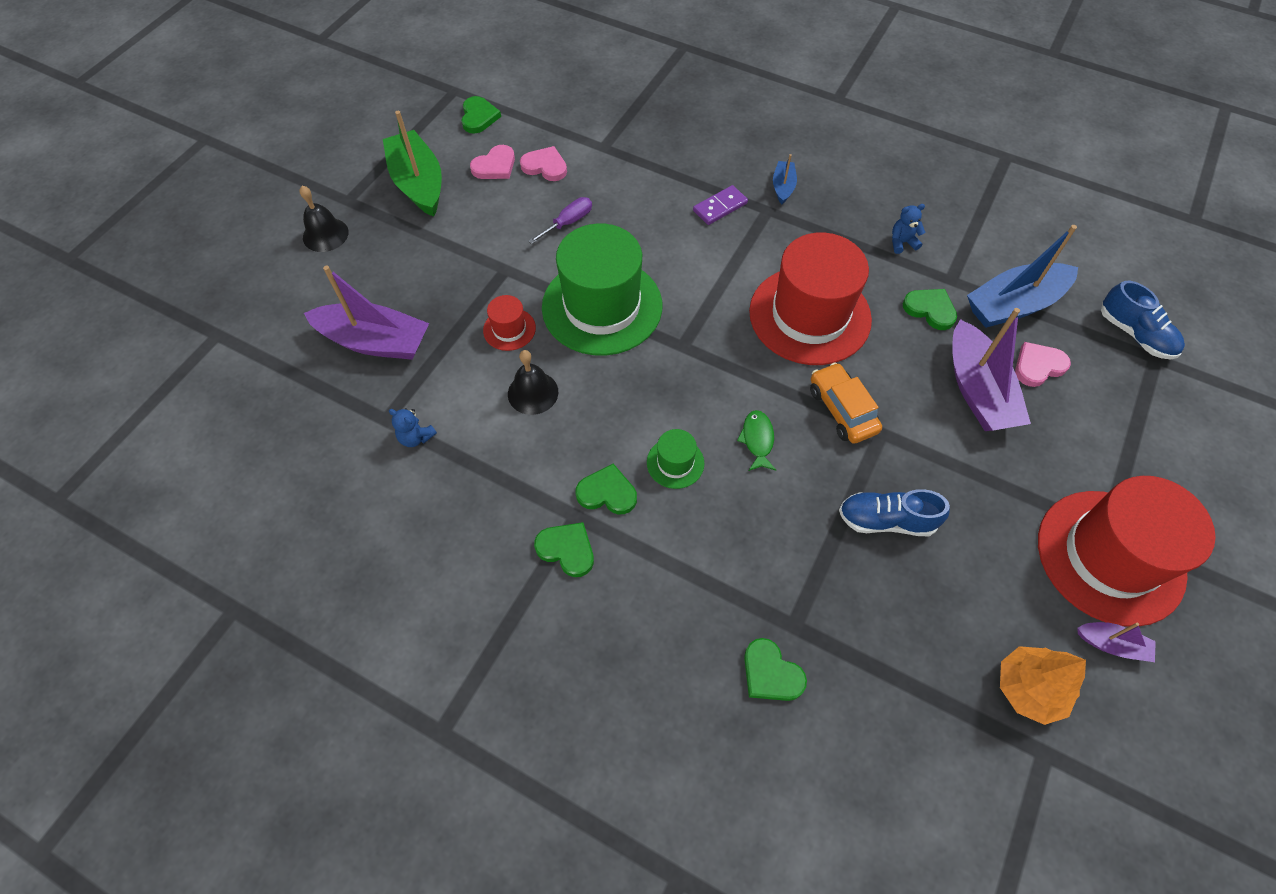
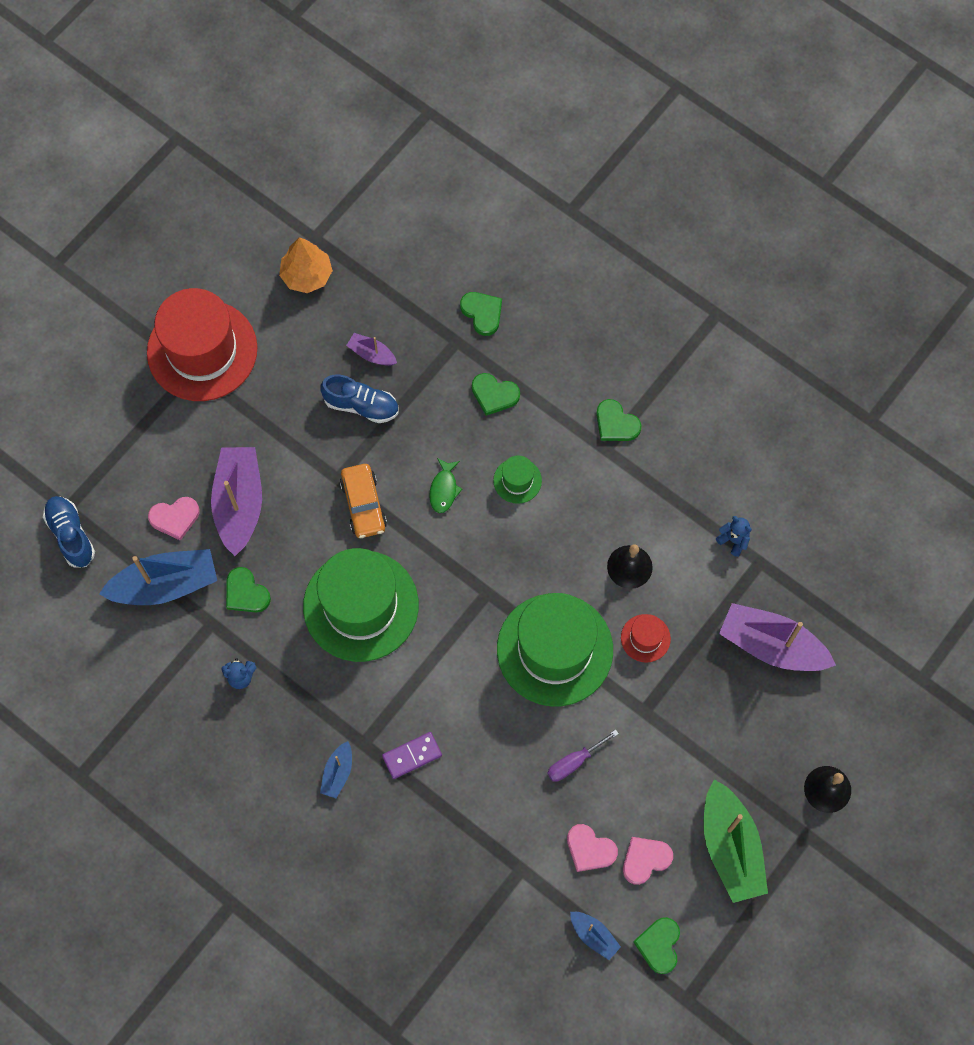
camera: 170 degrees left, 10 degrees up
(534, 116) = (594, 935): none -> blue boat
(607, 493) = (577, 464): green heart -> green heart (494, 394)
(809, 315) = (361, 606): red hat -> green hat
(1111, 644) = (234, 292): purple boat -> purple boat (372, 354)

